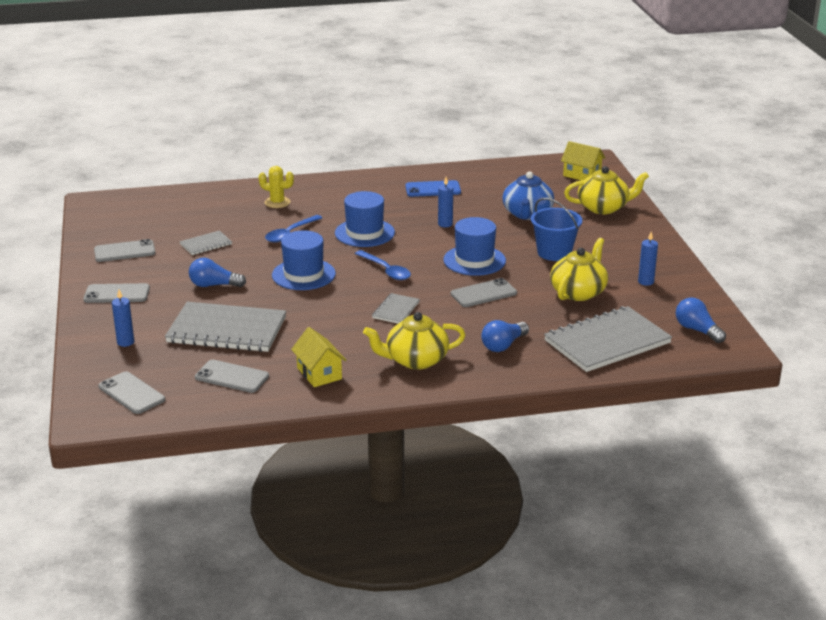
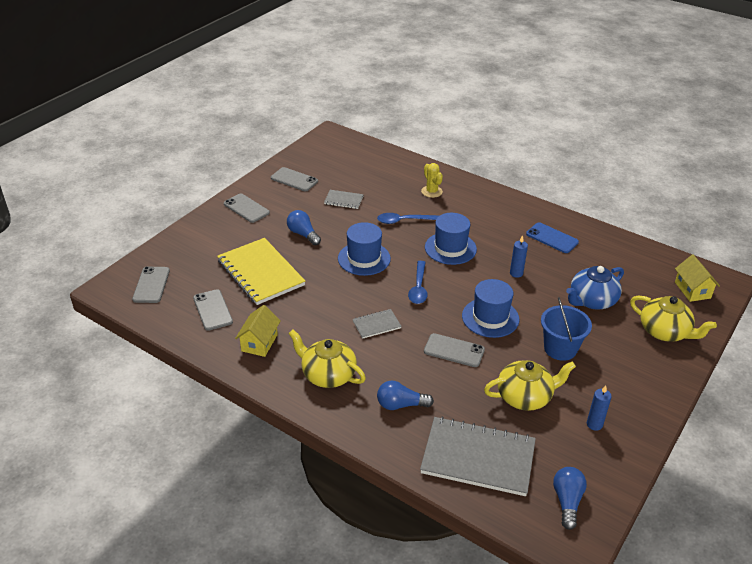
camera: 45 degrees right, 10 degrees up
(125, 342) = (201, 246): blue candle -> none
(226, 330) = (261, 273): grey notebook -> yellow notebook

